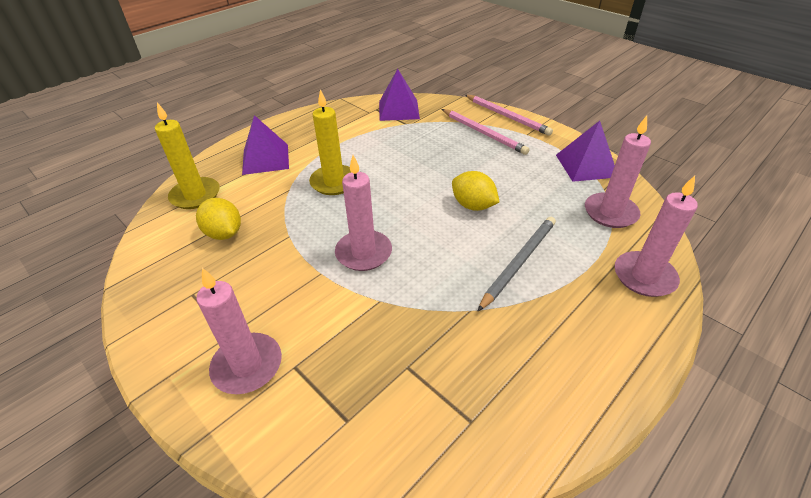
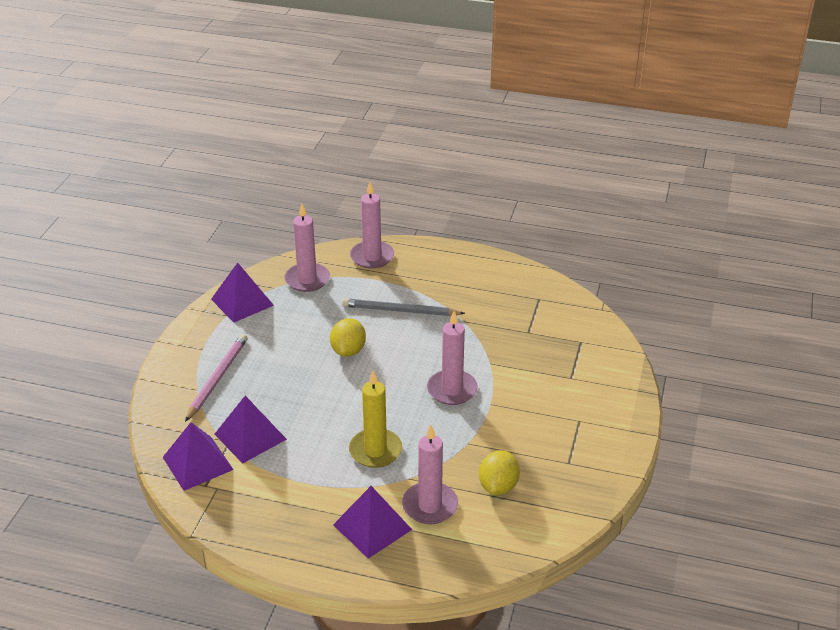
camera: 120 degrees left, 5 degrees down
(195, 195) = (469, 544): yellow candle -> none
(247, 365) = (590, 398): pink candle -> pink candle (430, 506)
(405, 133) = (250, 436): none -> purple pyramid
(507, 116) = (169, 371): pink pencil -> none

